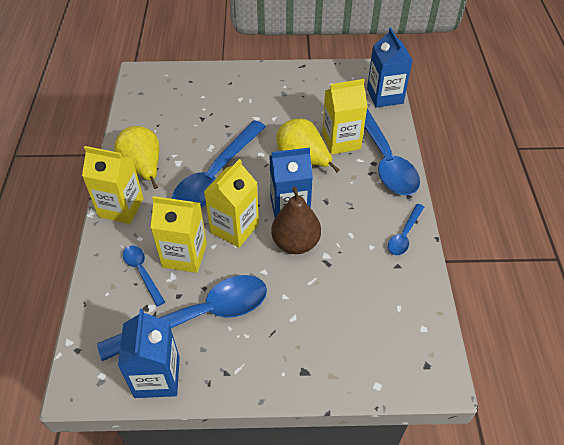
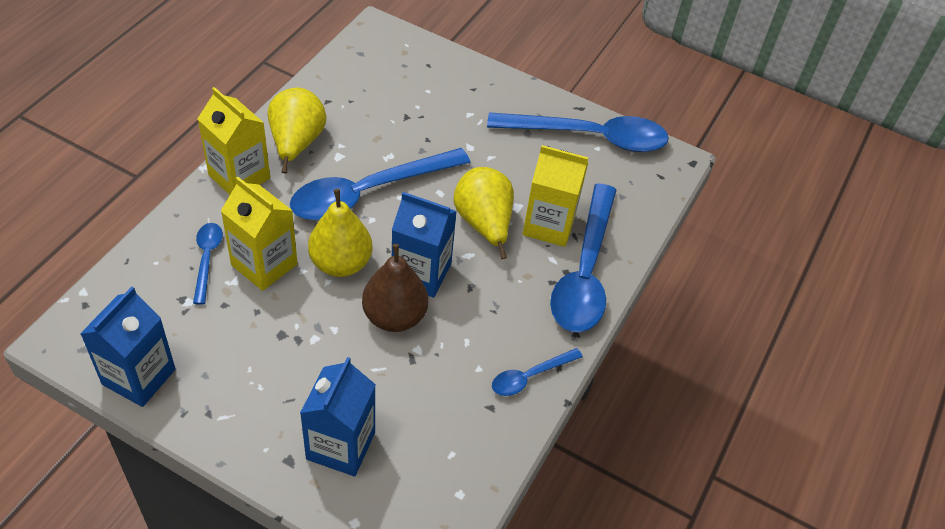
camera: 25 degrees right, 0 degrees up
(198, 317) = (226, 338): blue spoon -> blue spoon (589, 137)
(234, 228) = (341, 263): yellow carton -> yellow pear
(385, 96) = (653, 196): blue carton -> blue carton (341, 445)

